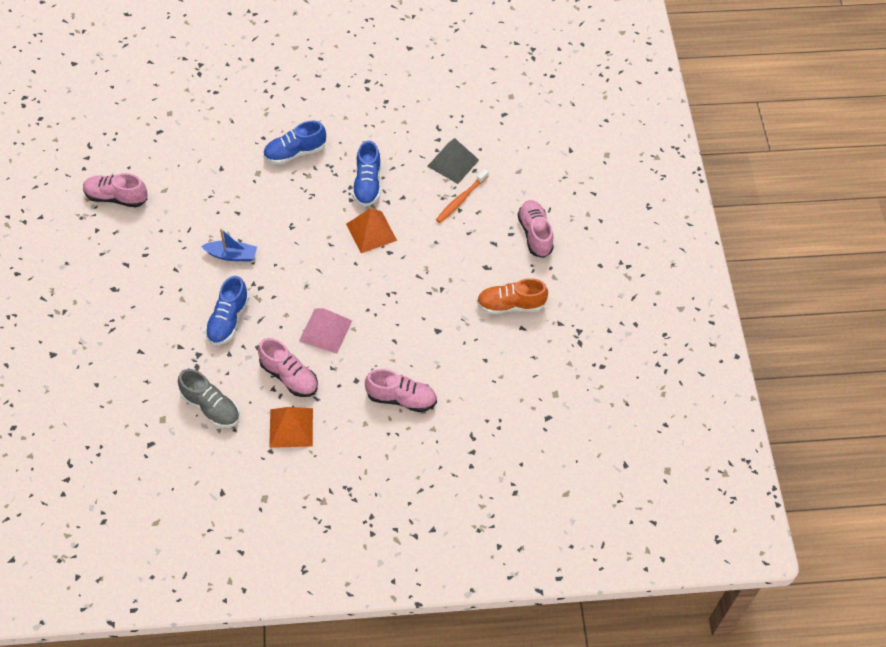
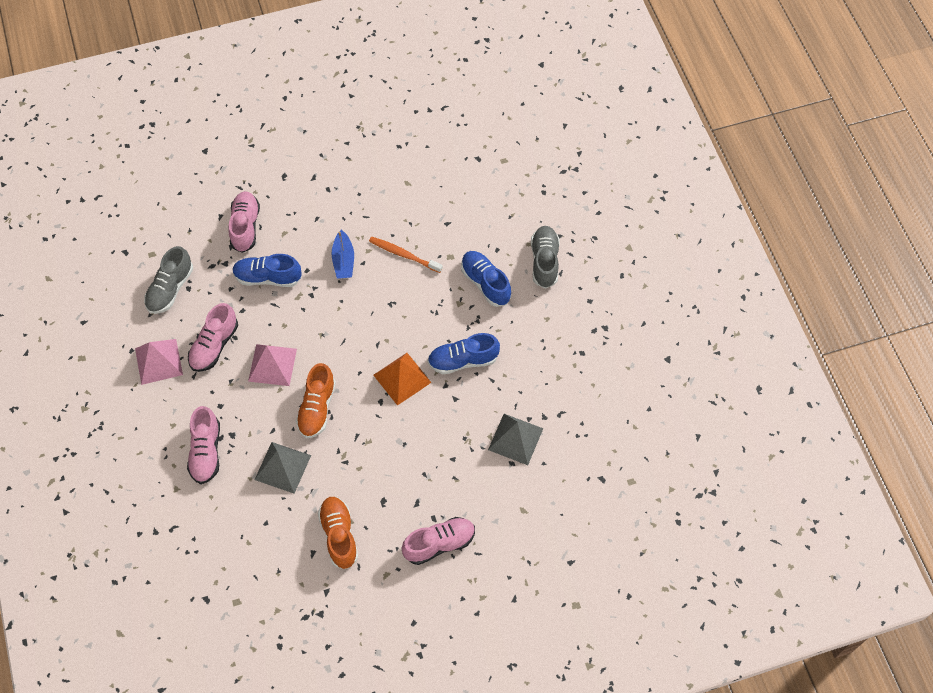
camera: 80 degrees right, 5 degrees up
(116, 197) = (388, 147): pink shoe -> pink shoe (245, 227)
(288, 107) = (544, 261): none -> grey shoe
(291, 427) = (158, 361): orange pyramid -> pink pyramid
(382, 302) = (317, 408): none -> orange shoe
(434, 338) = (282, 467): none -> grey pyramid
(461, 199) = (467, 457): orange toothbrush -> orange toothbrush (403, 254)

